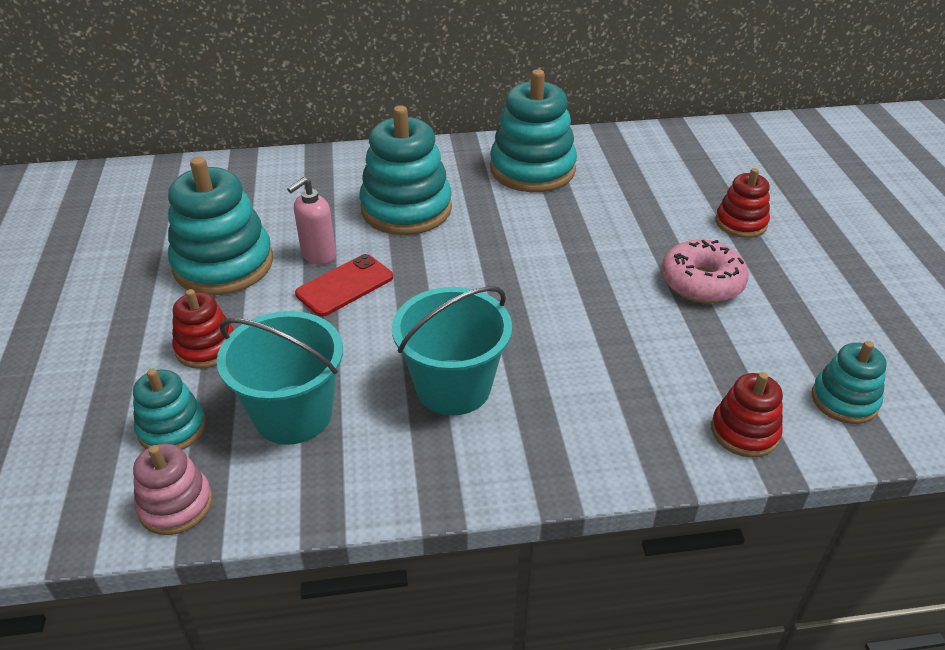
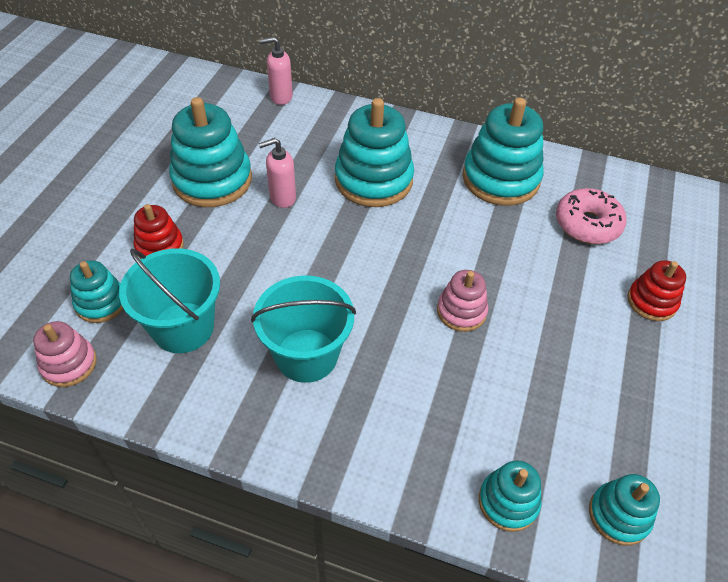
camera: 25 degrees right, 10 degrees up
(247, 165) = (281, 97): none -> pink soap dispenser
(345, 285) = (284, 232): red phone -> none
(580, 291) = (461, 311): none -> pink stacking toy
(701, 282) = (572, 346): pink donut -> pink donut (587, 224)
(744, 432) = (508, 502): red stacking toy -> turquoise stacking toy

